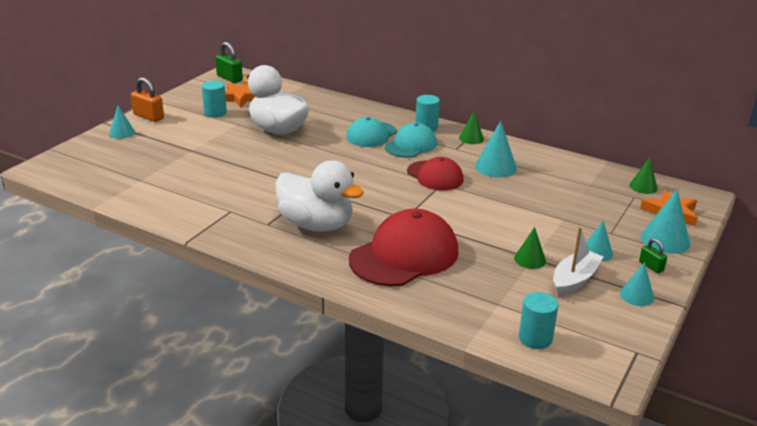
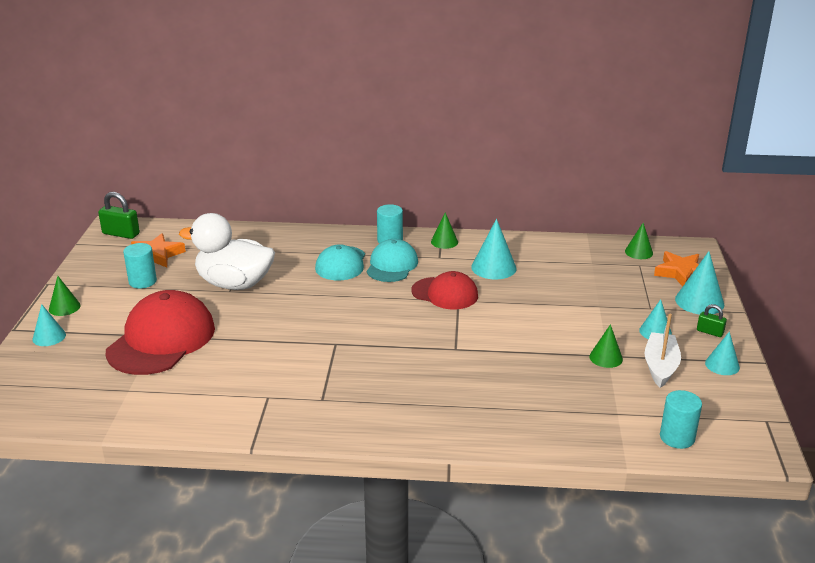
camera: 25 degrees left, 0 degrees up
(148, 116) = (64, 307): orange padlock -> green cone
(316, 225) = (374, 384): white duck -> none
(404, 255) = (490, 391): red cap -> red cap (161, 340)

